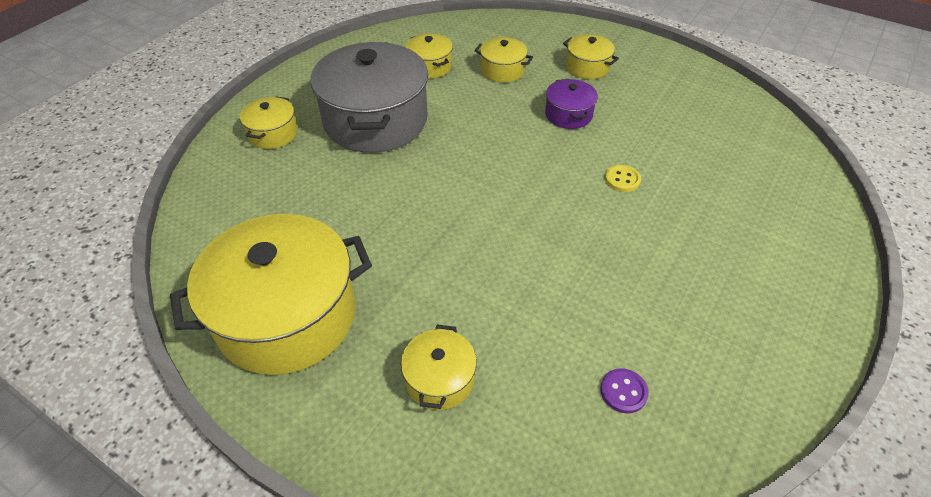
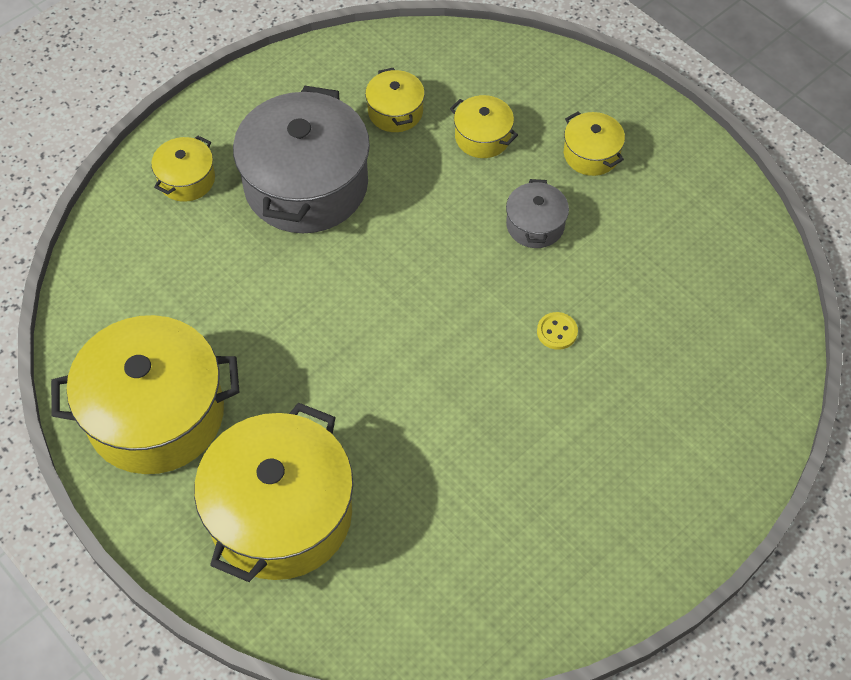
camera: 15 degrees right, 10 degrees up
(439, 379) = (280, 514): yellow pot -> yellow pot, size x2.16
(568, 115) = (535, 225): purple pot -> grey pot
(623, 391) = (446, 569): purple button -> none

